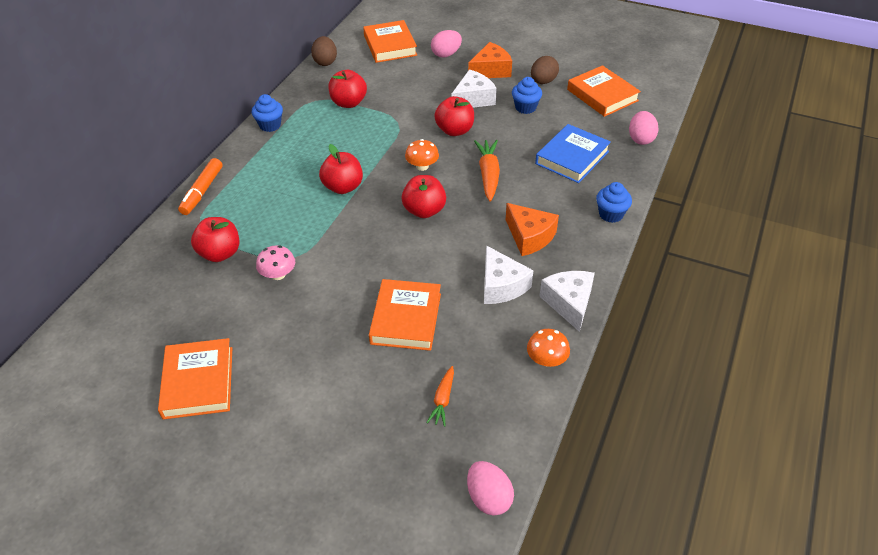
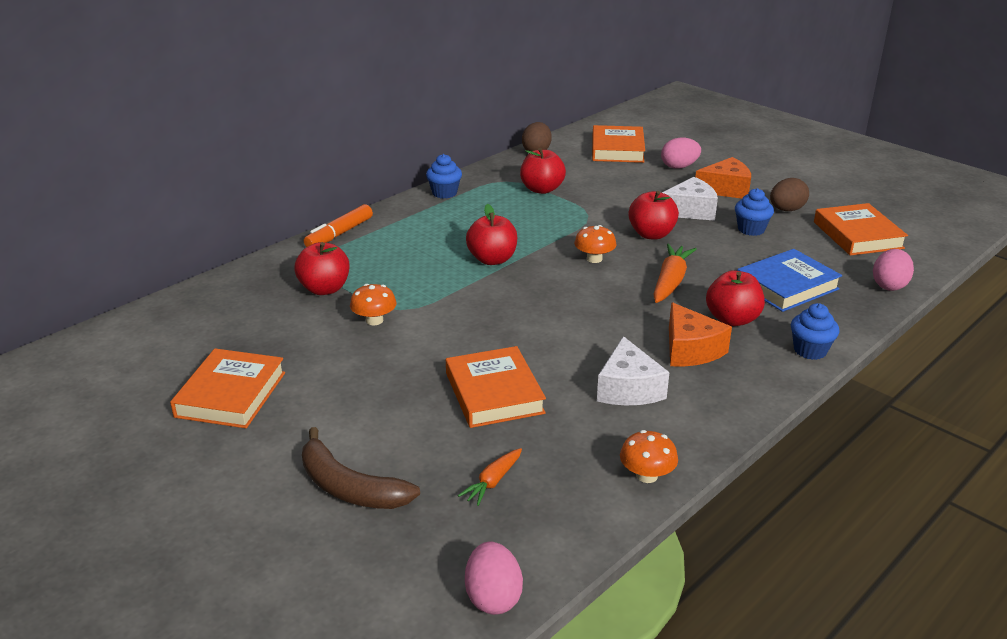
camera: 20 degrees right, 15 degrees down
(278, 274) = (374, 320): pink mushroom -> orange mushroom
(339, 439) = (349, 487): none -> brown banana
(406, 318) = (494, 393): orange book -> orange book turned 45 degrees counterclockwise
(424, 210) = (573, 299): red apple -> red apple (732, 319)
(569, 303) = (707, 426): white cheese -> none

